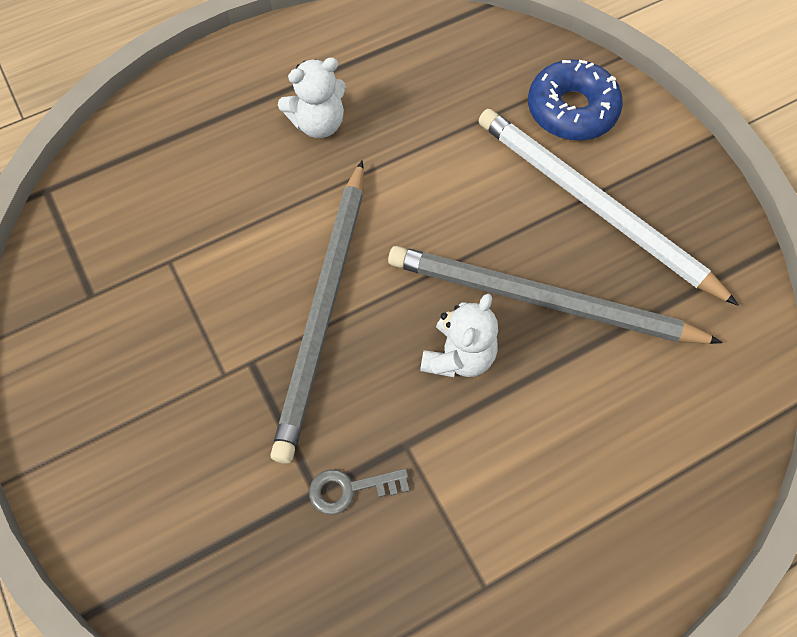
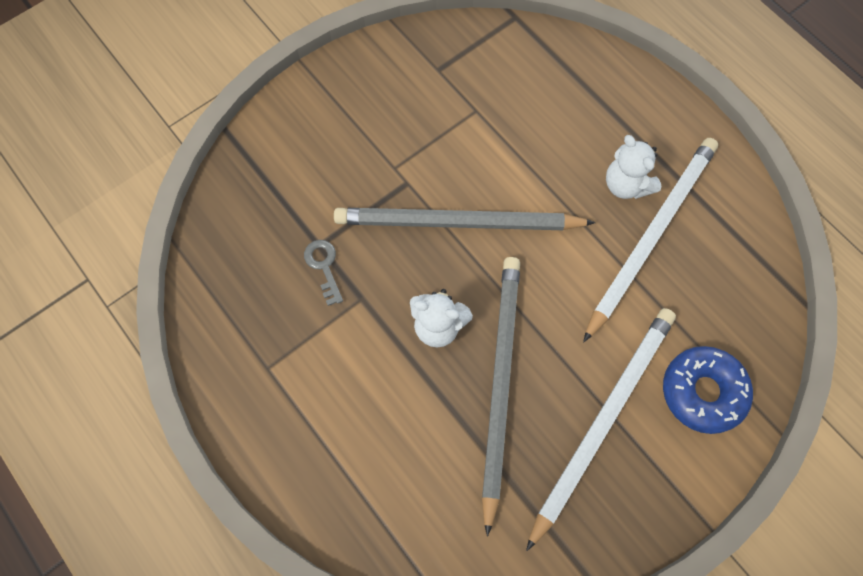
camera: 80 degrees right, 5 degrees up
(386, 114) = (651, 235): none -> white pencil

